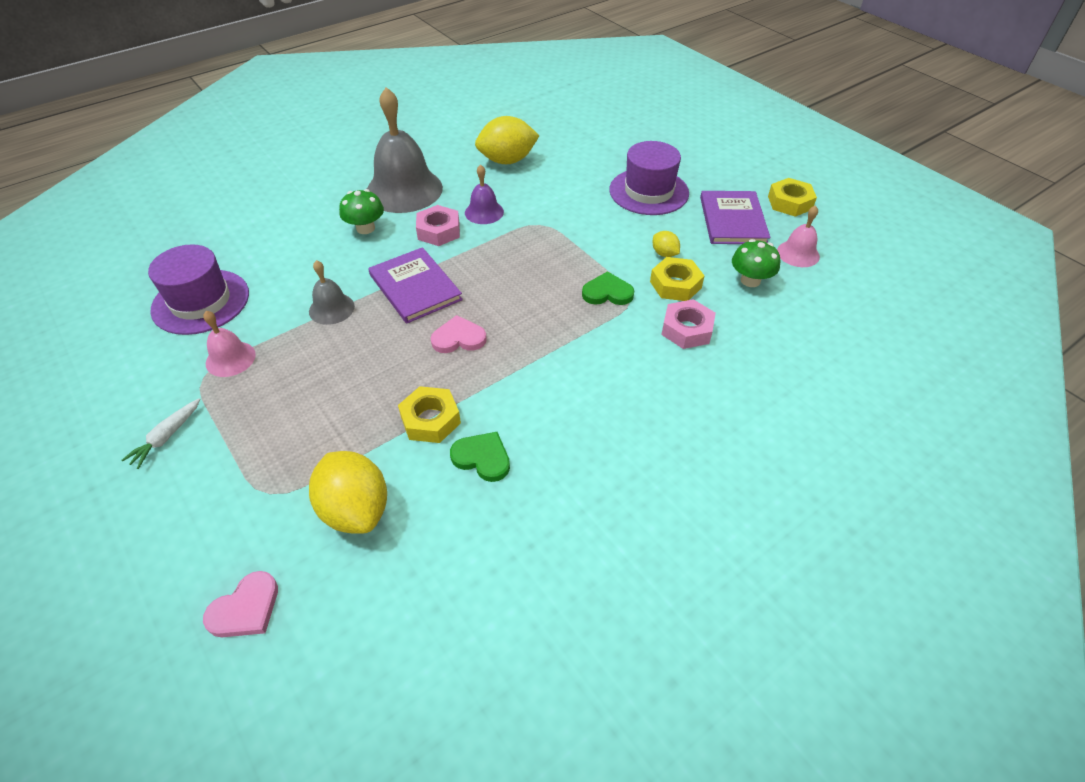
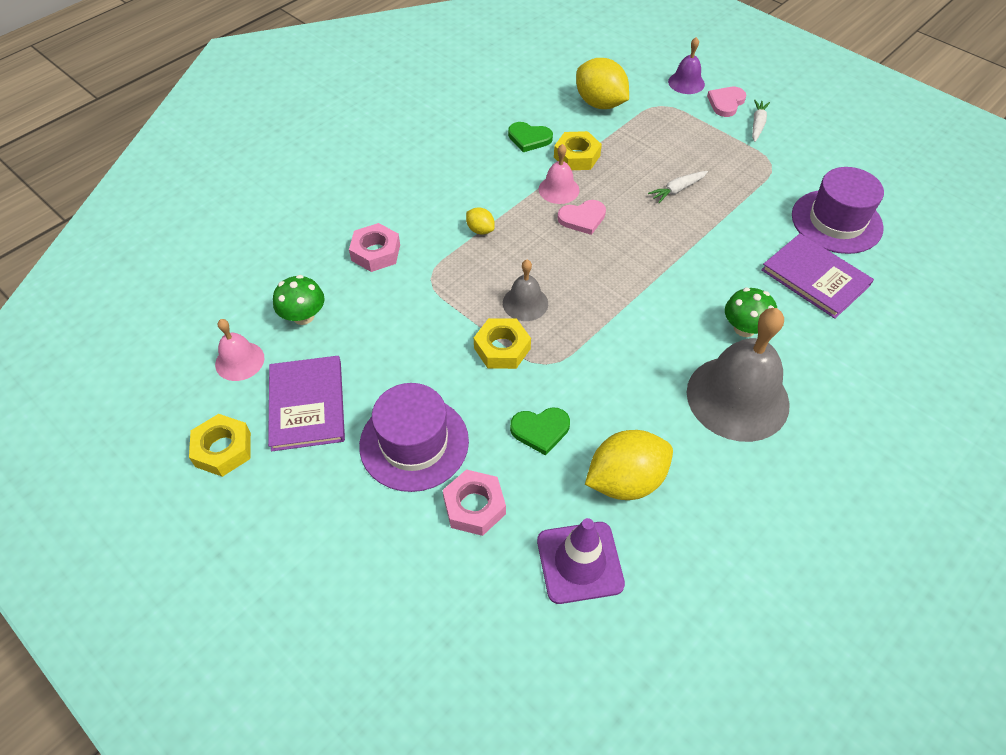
camera: 170 degrees right, 5 degrees up
(230, 359) = (762, 178): pink bell -> pink bell (559, 189)
(245, 609) = (633, 60): pink heart -> pink heart (726, 103)
(331, 308) = (712, 230): grey bell -> grey bell (525, 303)
(336, 357) = (677, 190): none -> white carrot
(415, 287) = (647, 262): purple book -> purple book (815, 277)
(438, 231) = (659, 336): pink nut -> pink nut (474, 506)
(484, 212) = (619, 373): purple bell -> purple bell (686, 83)
(550, 134) = (580, 562): none -> purple traffic cone
(607, 292) = (454, 281): green heart -> green heart (540, 430)
(664, 254) = (395, 339): yellow lemon -> yellow lemon (480, 230)
(675, 284) = (384, 300): yellow nut -> yellow nut (502, 348)

